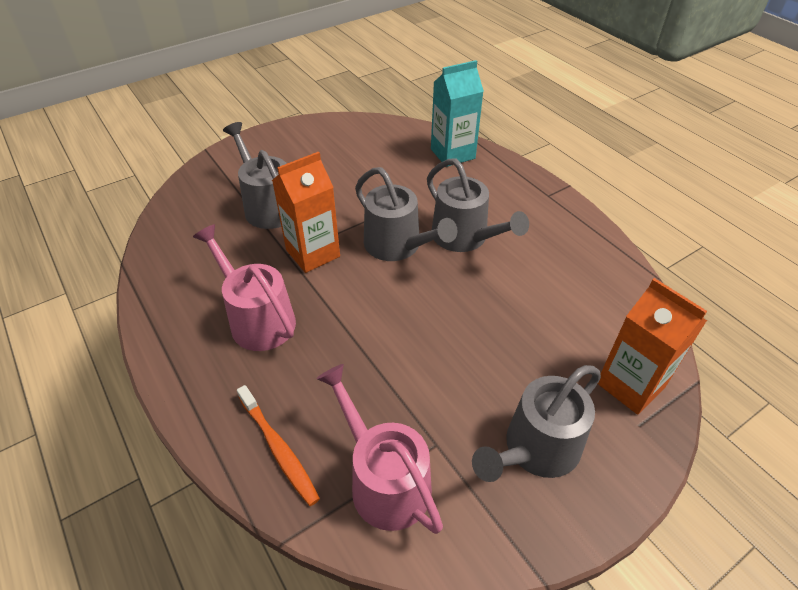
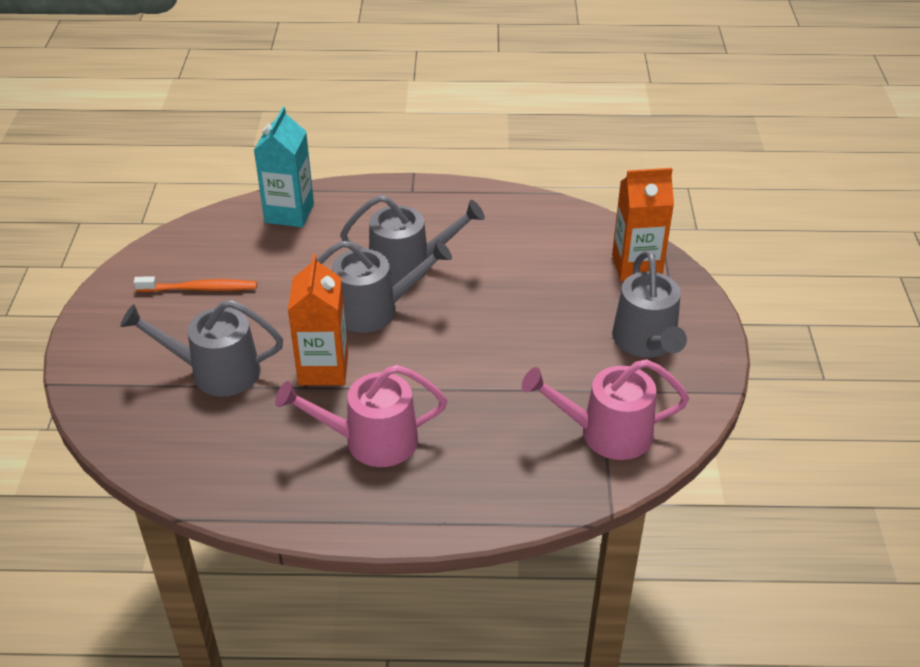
camera: 55 degrees left, 5 degrees down
(279, 449) = (528, 482): orange toothbrush -> orange toothbrush (200, 289)

